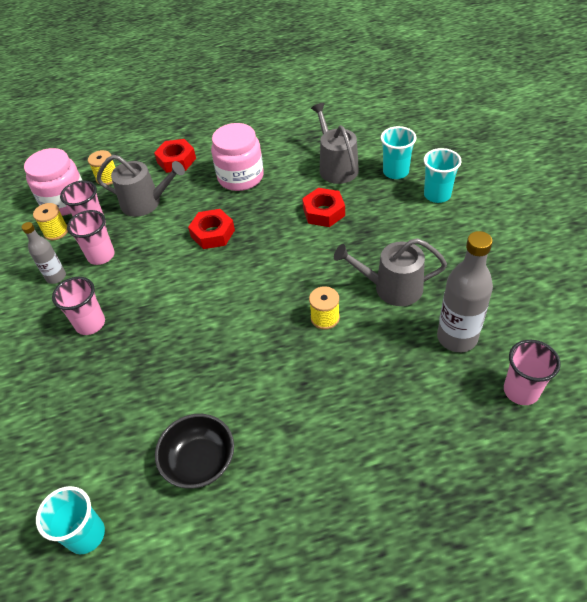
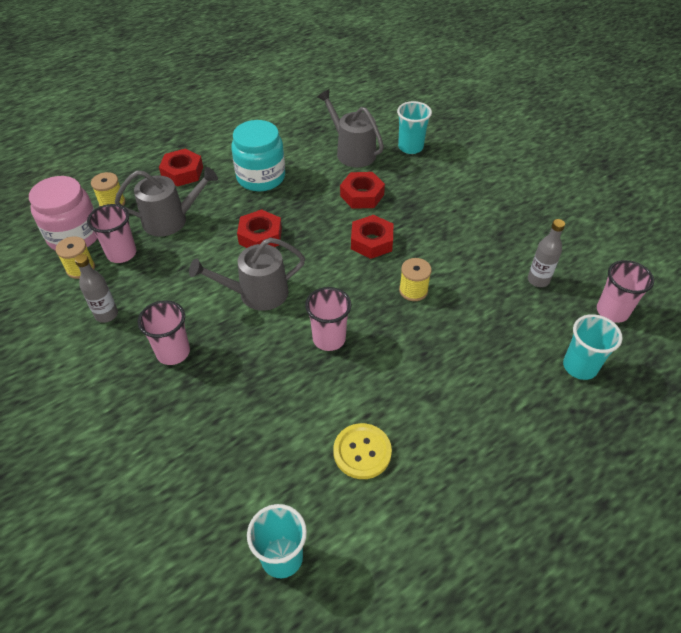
camera: 25 degrees left, 0 degrees up
(101, 256) = (148, 282): pink cup -> pink cup (329, 339)
(200, 461) = (362, 452): black bowl -> yellow button
(240, 177) = (261, 177): pink jar -> turquoise jar
(310, 260) = (371, 241): none -> red nut
(392, 288) = (460, 250): grey watering can -> grey watering can (257, 293)
(437, 195) = (458, 161): turquoise cup -> turquoise cup (580, 366)
(457, 337) = (538, 280): grey bottle -> grey bottle, size x0.59

